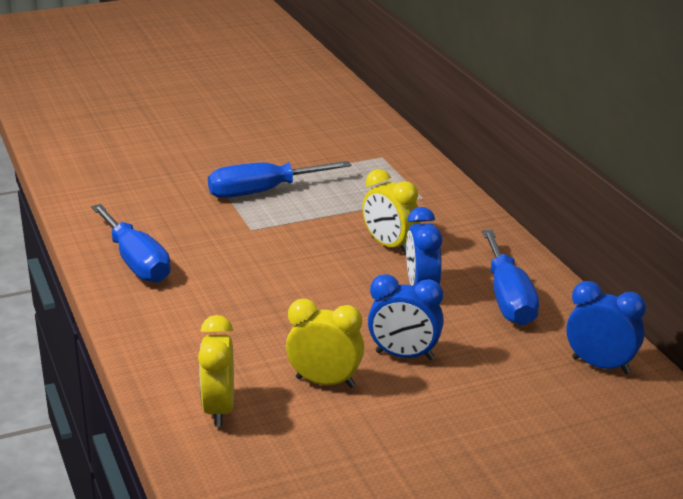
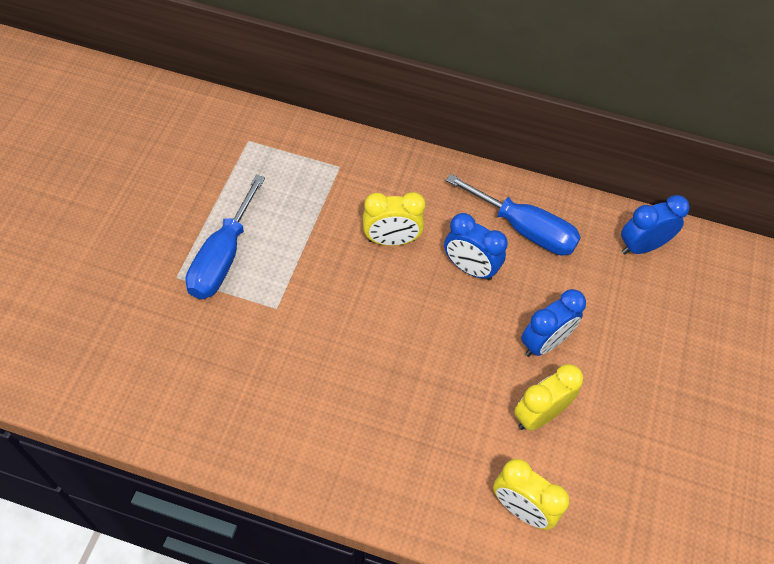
camera: 55 degrees left, 30 degrees up
(136, 262) = (251, 425): blue screwdriver -> none

